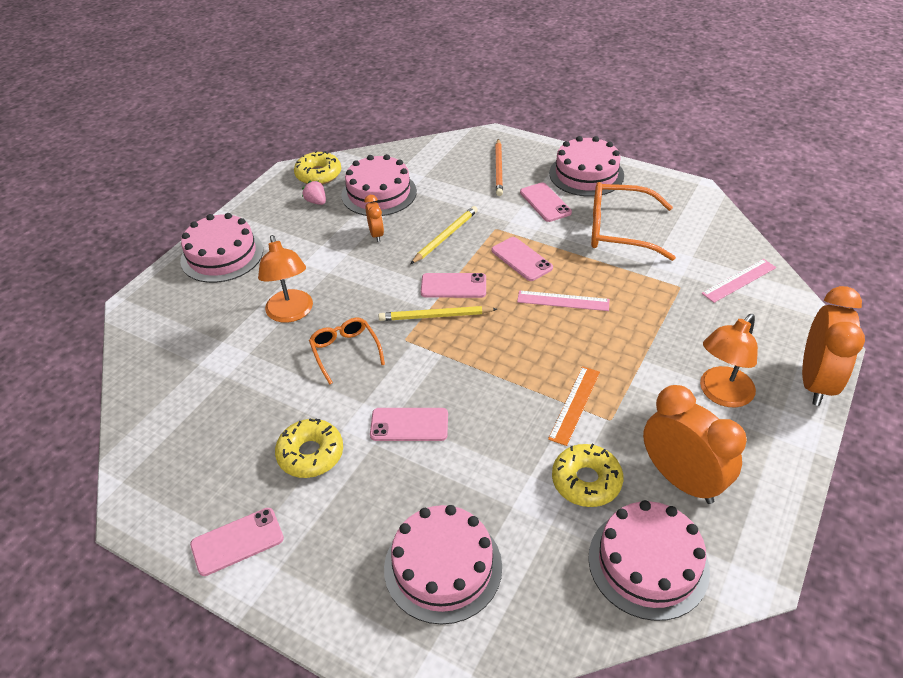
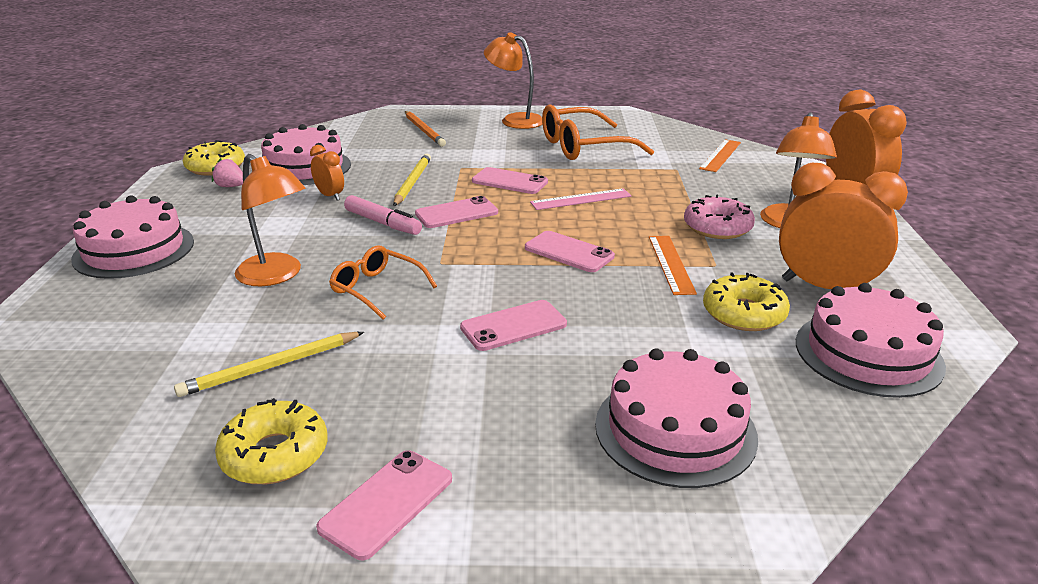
camera: 30 degrees left, 15 degrees down
(310, 454) = (414, 386): yellow donut -> yellow donut (275, 454)
(393, 279) = (382, 223): none -> pink marker
(435, 316) = (458, 238): yellow pencil -> yellow pencil (271, 367)
(545, 202) = (494, 143): pink phone -> pink phone (569, 252)
(586, 174) = (515, 120): pink cake -> orange lamp
(651, 375) = (717, 227): none -> pink donut
(739, 280) = (720, 155): pink ruler -> orange ruler

